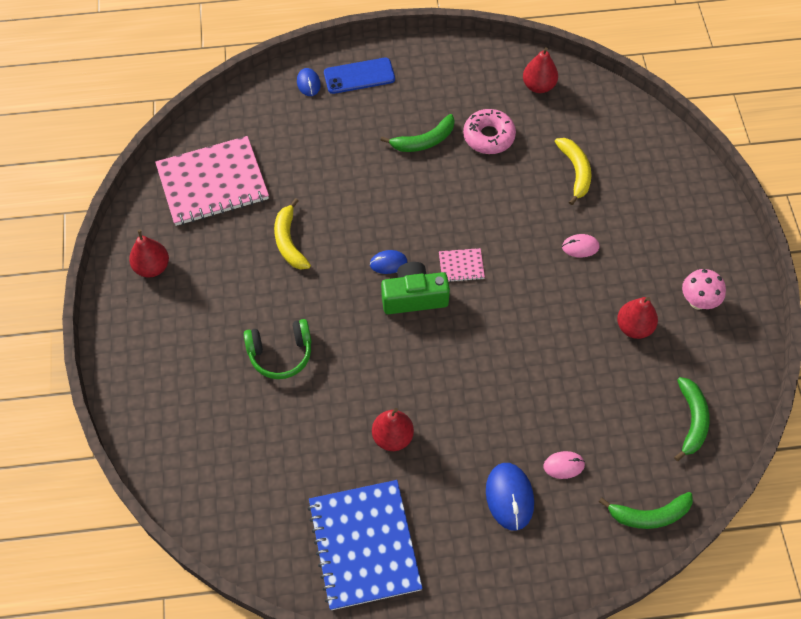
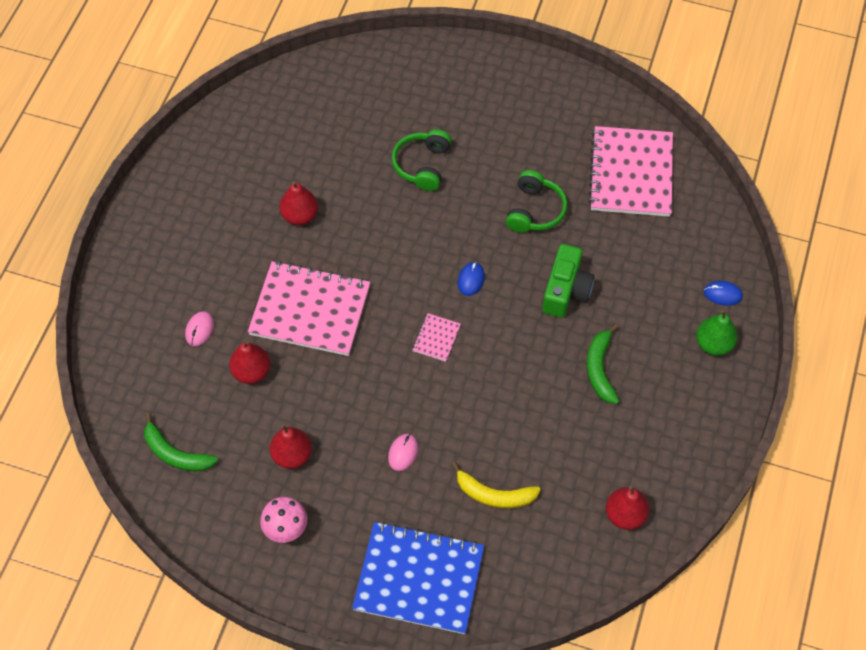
camera: 115 degrees right, 0 degrees up
(152, 267) = (558, 102): red pear -> red pear (251, 372)
(289, 241) = (535, 210): yellow banana -> green headphones
(359, 76) = (713, 344): blue phone -> green pear
(364, 545) = (223, 162): blue notebook -> blue notebook (419, 579)
(414, 297) = (424, 285): green camera -> green camera (565, 291)
(488, 136) = (578, 432): pink donut -> none
(490, 379) = (310, 310): none -> pink notebook
(509, 497) = (198, 277): blue mouse -> none
(649, 515) = (118, 372): green banana -> none

